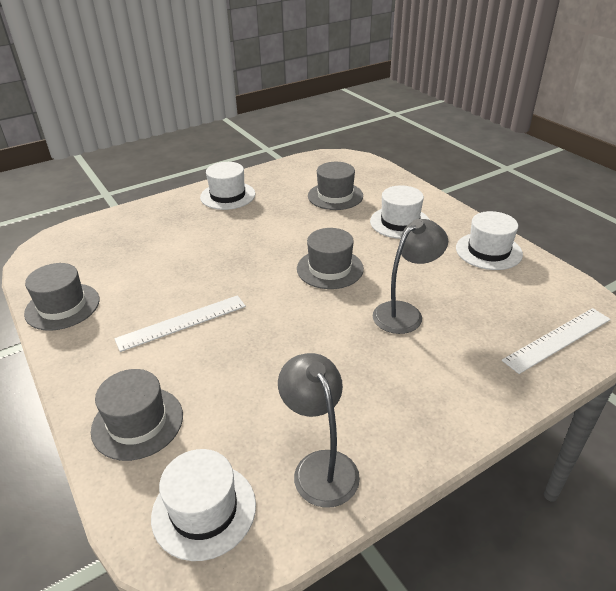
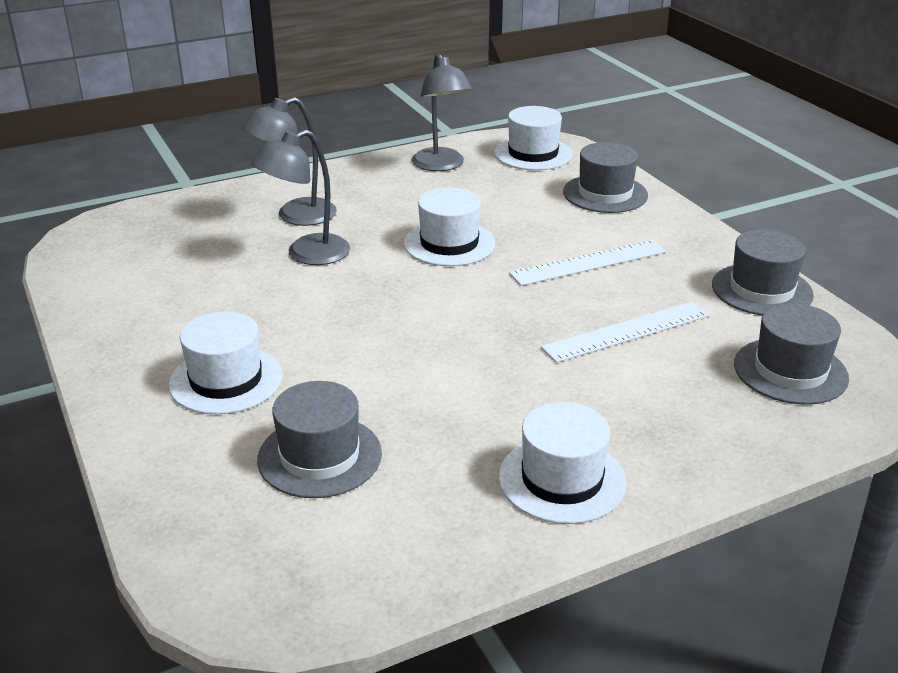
camera: 175 degrees left, 5 degrees down
(330, 268) = (382, 311): grey hat -> grey hat (790, 371)
(440, 358) = (295, 216): none -> grey lamp
(488, 251) = (124, 318): white hat -> white hat (449, 243)
(557, 339) = (155, 221): white ruler -> white ruler (626, 331)

